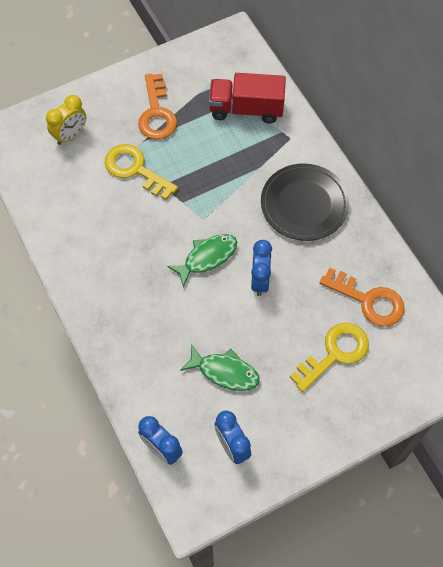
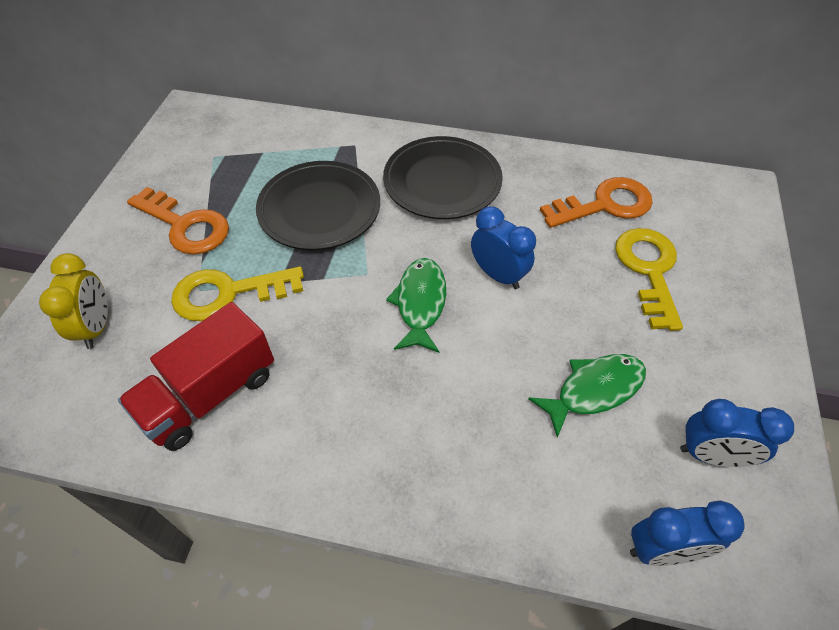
camera: 50 degrees left, 10 degrees down
(225, 162) = (319, 209): none -> black plate
(246, 109) = (280, 154): red truck -> red truck (210, 394)

